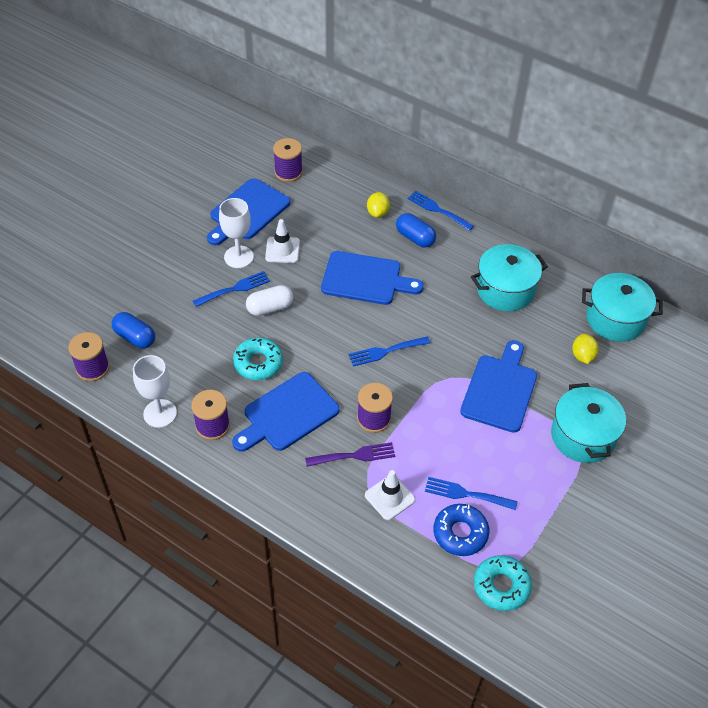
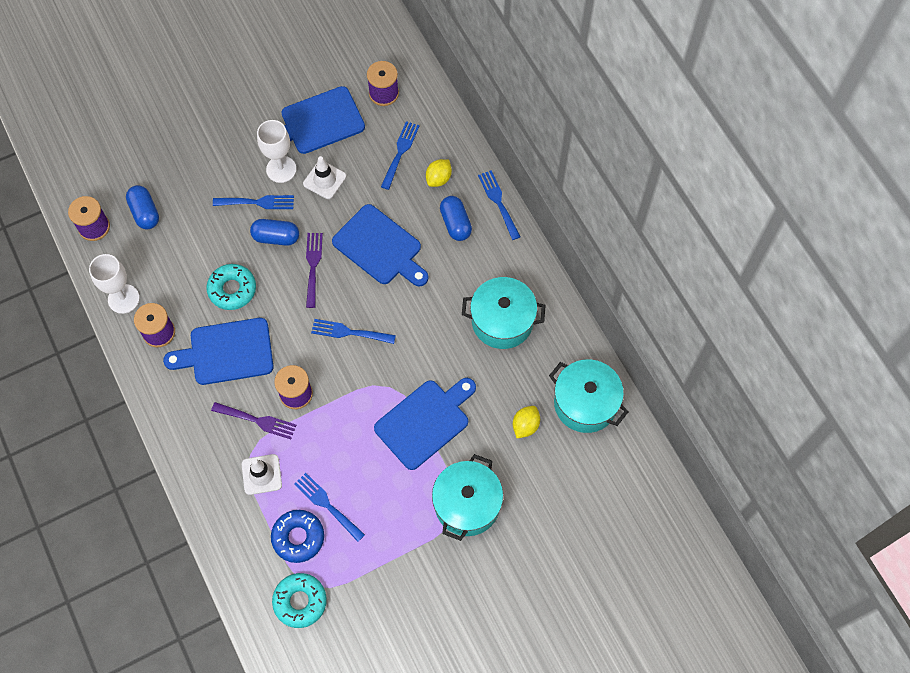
camera: 30 degrees right, 15 degrees up
(270, 308) = (276, 237): white capsule -> blue capsule
(318, 316) = (313, 266): none -> purple fork
(332, 207) = (400, 152): none -> blue fork

